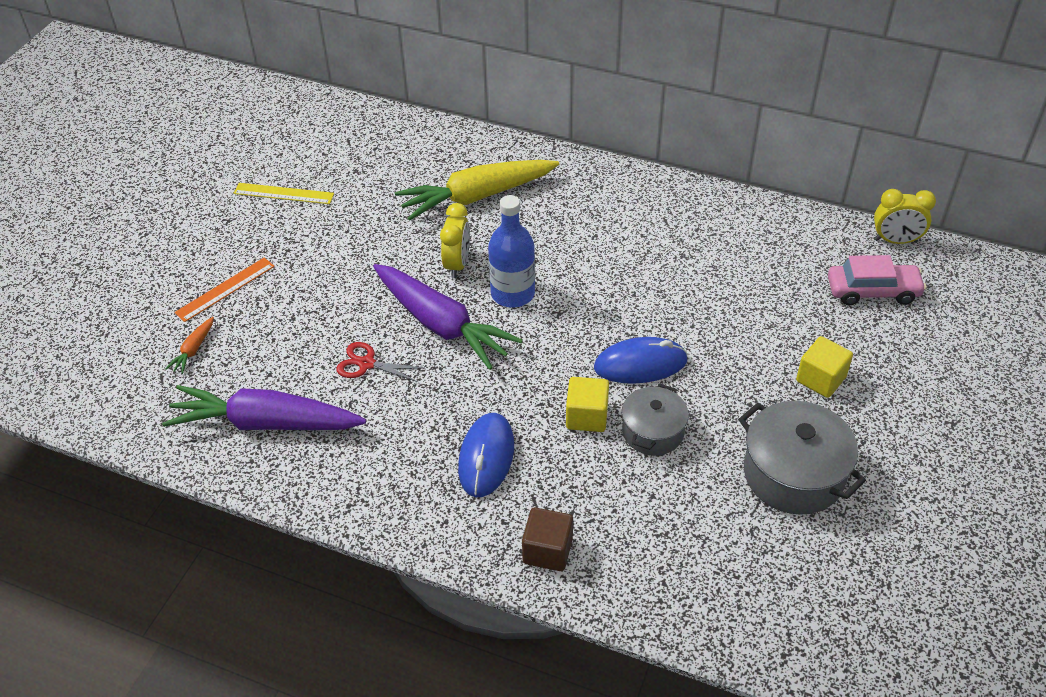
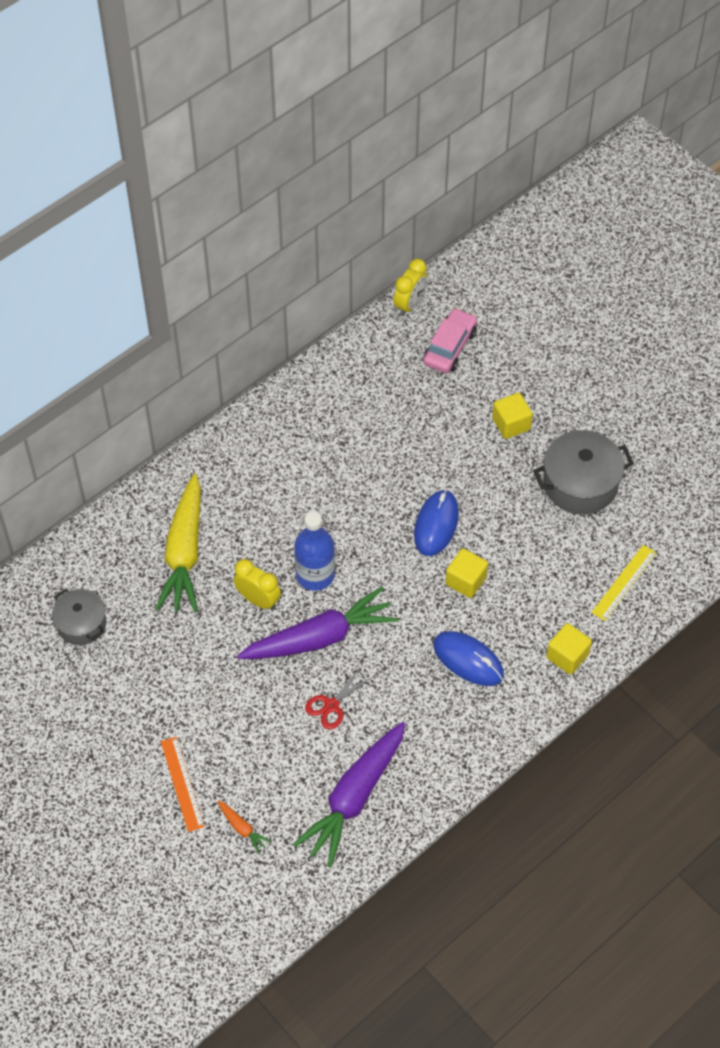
camera: 65 degrees left, 10 degrees up
(283, 194) = (83, 699): yellow ruler -> yellow ruler (624, 582)
(547, 550) = (567, 656): brown cube -> yellow cube
(653, 431) = (501, 547): grey pot -> grey pot (81, 624)

